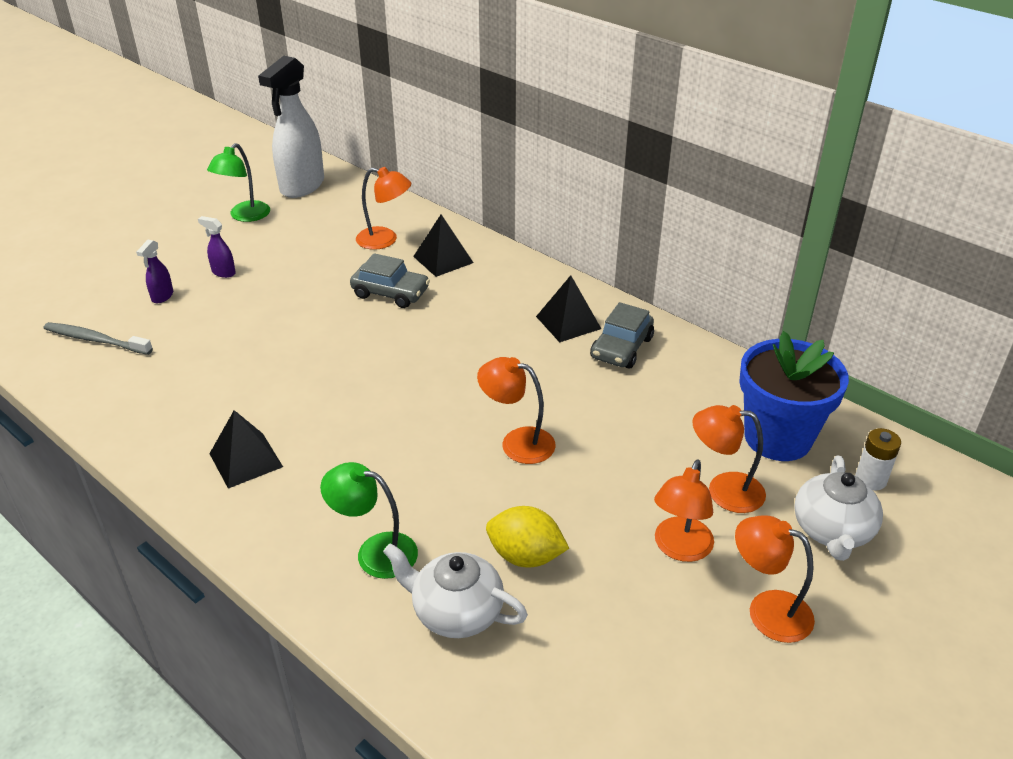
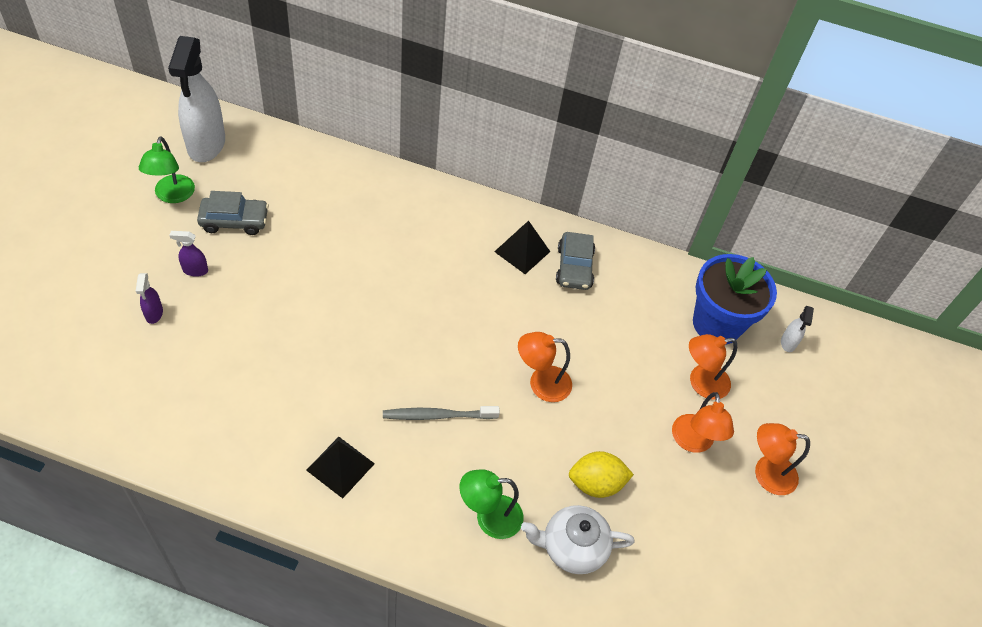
camera: 30 degrees left, 15 degrees up
(95, 340) = (122, 381): grey toothbrush -> grey toothbrush (437, 415)
(385, 240) = (323, 195): orange lamp -> none
(390, 293) = (361, 256): grey car -> grey car (234, 221)
(443, 259) = (386, 206): black pyramid -> none
(832, 531) = (780, 395): white teapot -> none
(870, 479) = (788, 343): white battery -> white spray bottle

